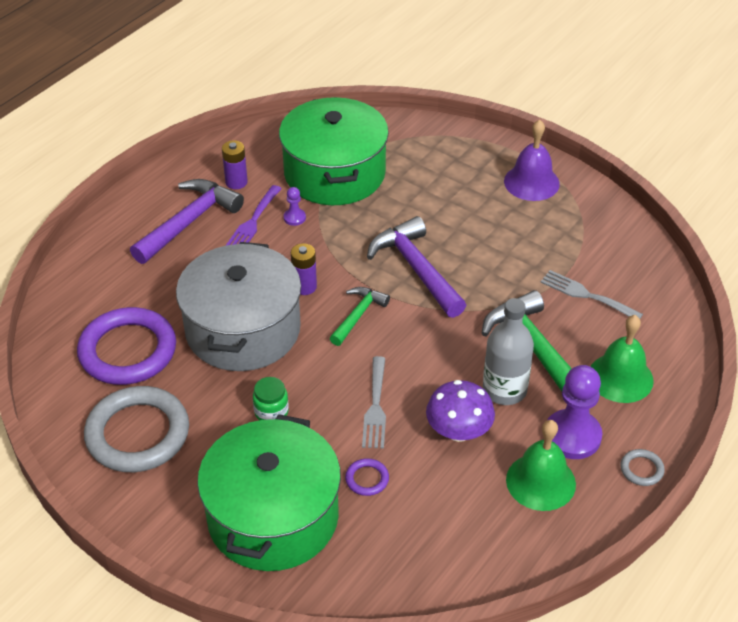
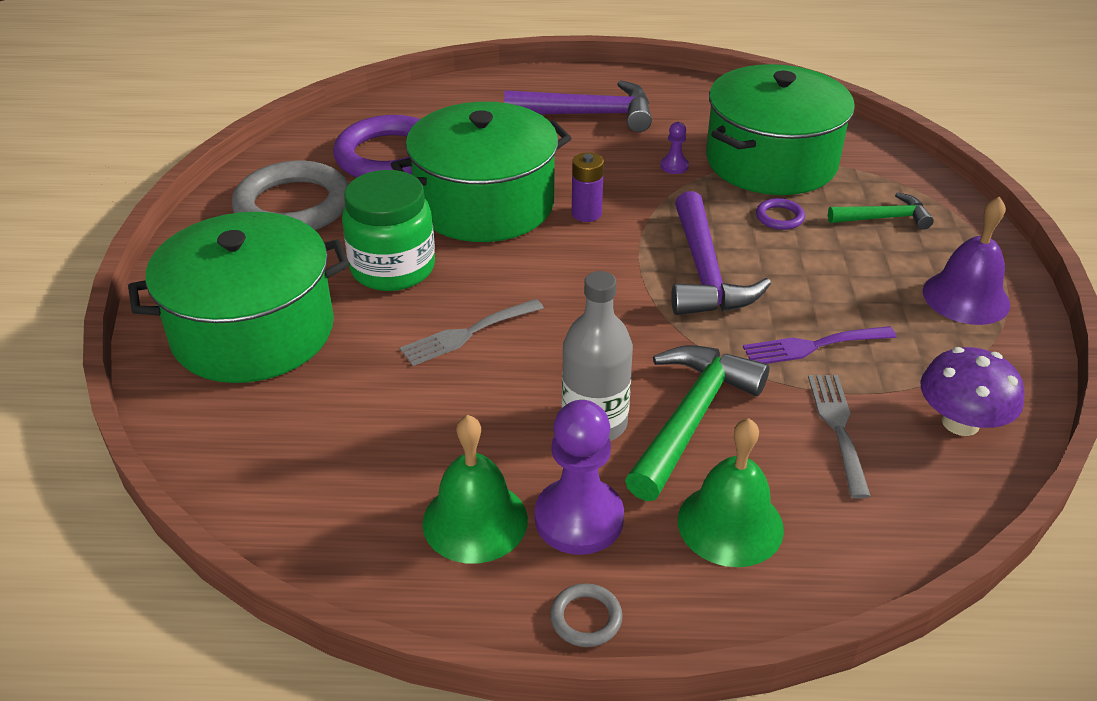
camera: 55 degrees right, 5 degrees down
(236, 182) = (676, 115): purple battery -> none
(243, 330) = (485, 204): grey pot -> green pot
(253, 222) = (636, 146): purple fork -> purple fork (812, 346)
(271, 412) = (393, 268): green jar -> green jar, size x2.01
(358, 315) = (587, 264): green hammer -> green hammer (884, 218)
(367, 479) = (357, 373): purple ring -> purple ring (779, 217)
(416, 269) = (705, 273): purple hammer -> purple hammer turned 150 degrees clockwise
(458, 431) = (491, 413): purple mushroom -> purple mushroom (960, 422)

